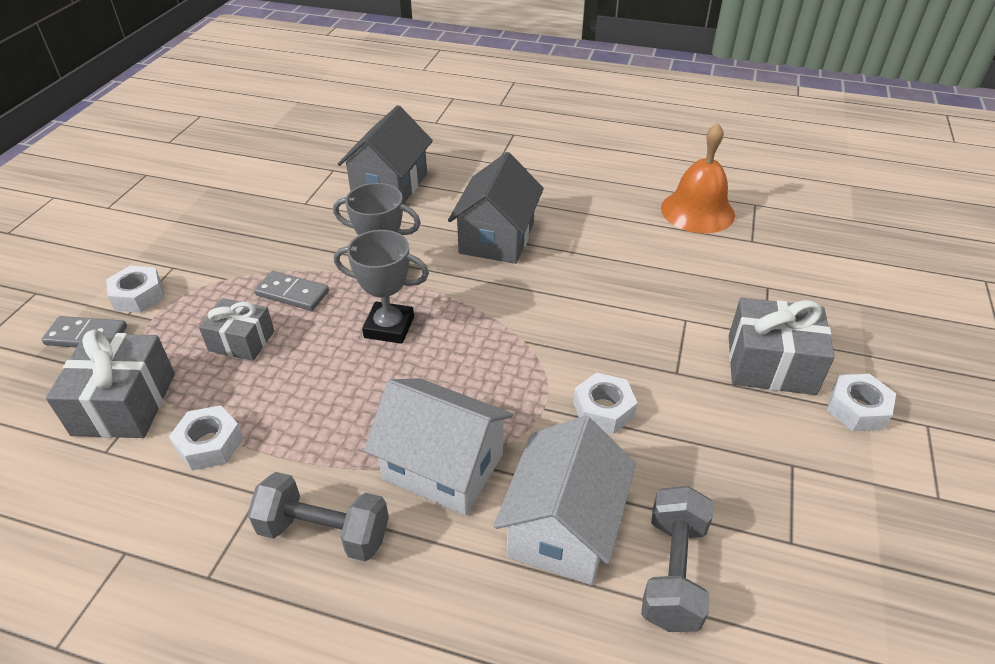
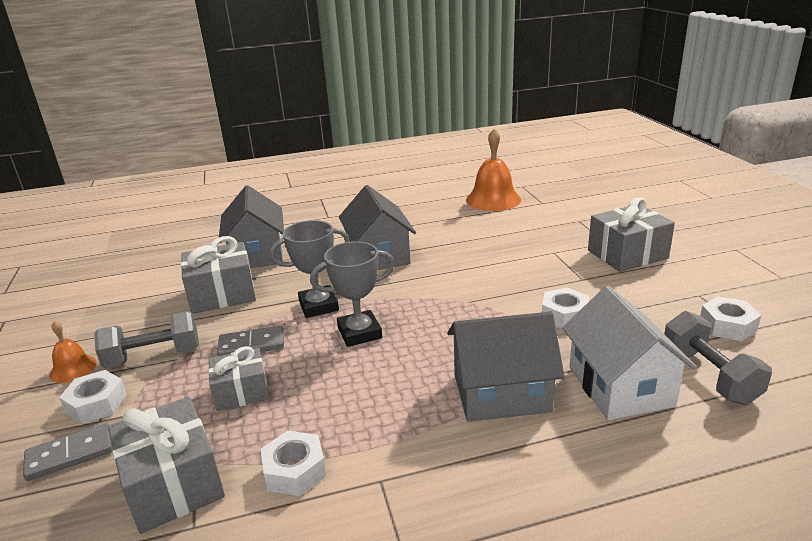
camera: 30 degrees left, 15 degrees down
(151, 250) = (73, 368): none -> orange bell
(319, 222) = (222, 294): none -> grey gift
(324, 532) = (464, 476): grey dumbbell -> grey dumbbell (154, 357)
(443, 467) = (501, 393): white house -> grey house
(857, 409) = (695, 256): white nut -> white nut (727, 326)

